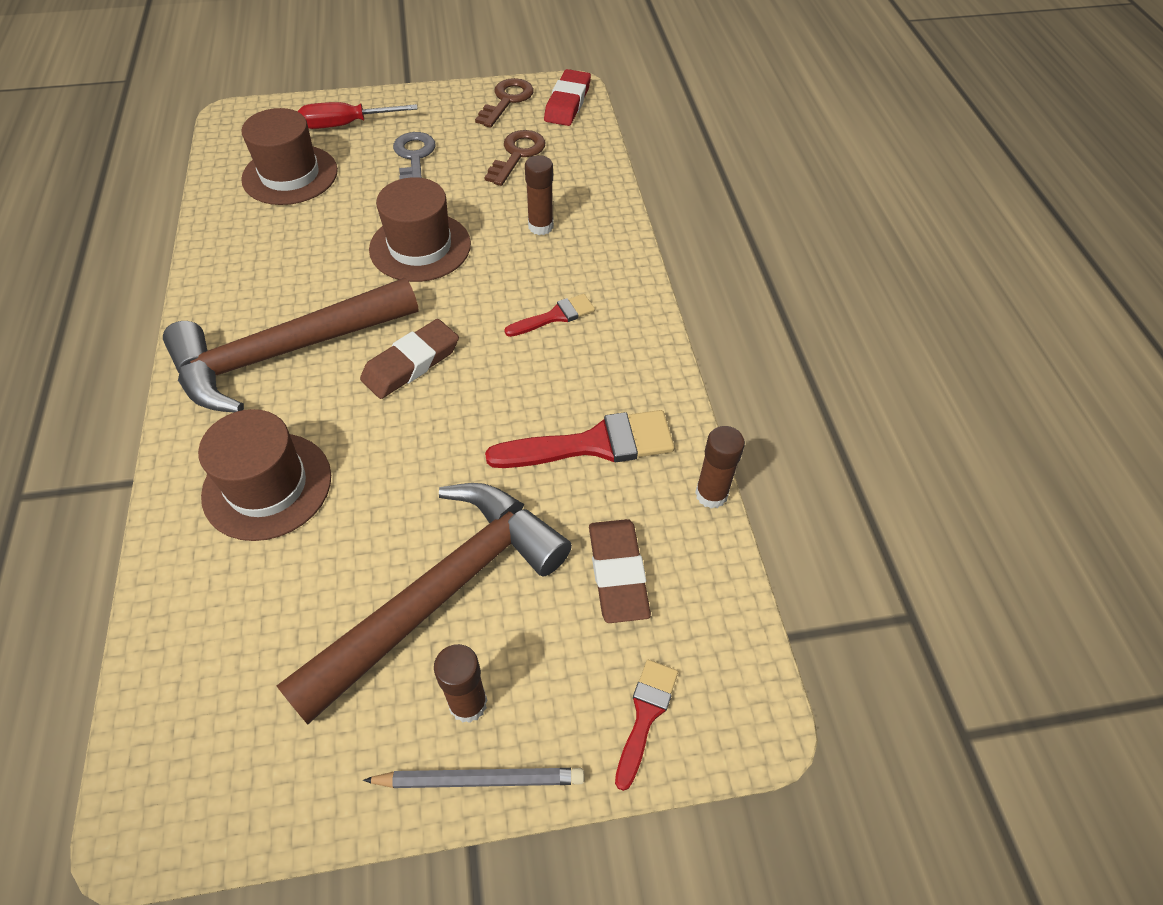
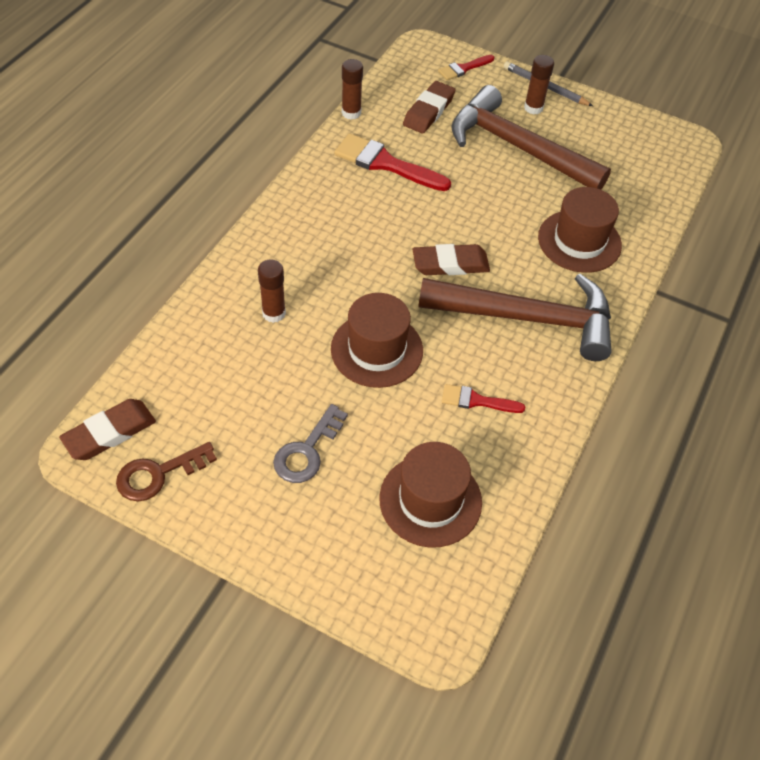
camera: 145 degrees left, 0 degrees up
(346, 125) = (335, 542): red screwdriver -> none
(441, 593) = (517, 147): brown hammer -> brown hammer turned 45 degrees clockwise
(517, 155) = (219, 396): brown key -> none
(555, 316) = (333, 242): red brush -> red brush (476, 401)
(567, 103) = (109, 433): red eraser -> brown eraser

